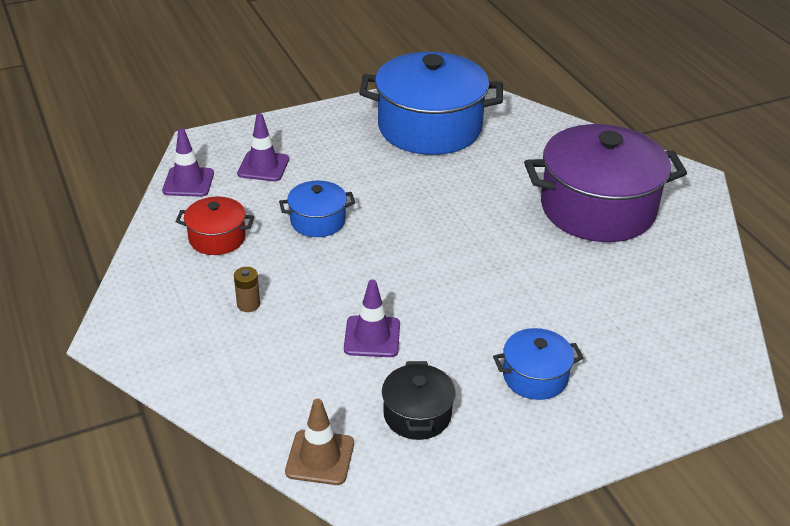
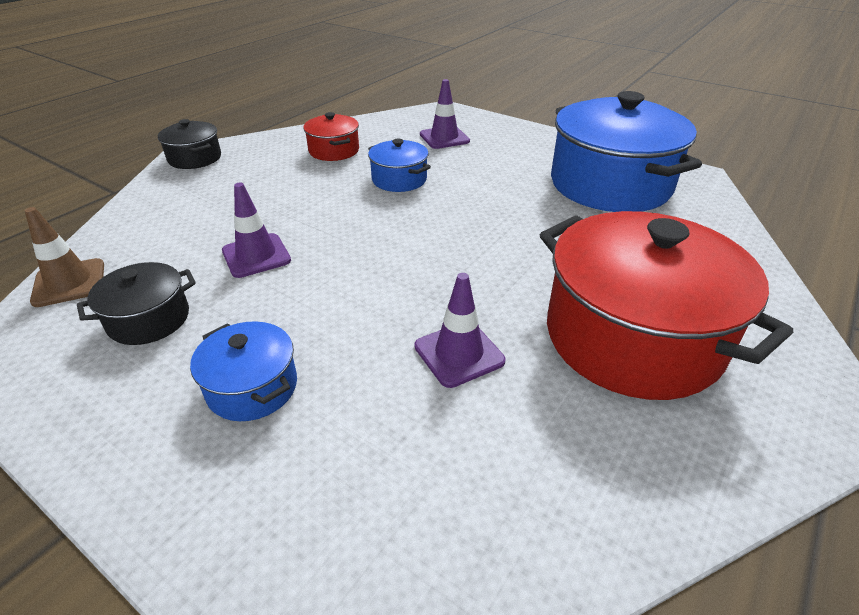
camera: 60 degrees right, 0 degrees up
(129, 334) = (195, 158): none -> black pot
(188, 182) = (390, 121): purple traffic cone -> purple traffic cone (459, 353)
(248, 304) = (261, 187): brown battery -> none
(597, 208) = (632, 337): purple pot -> red pot

